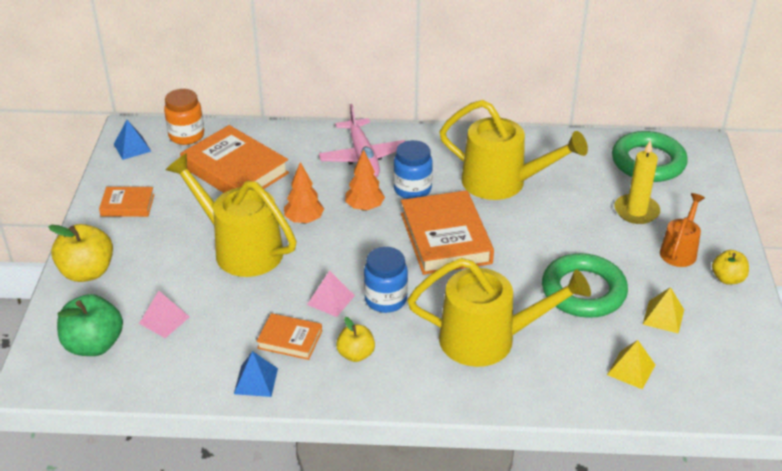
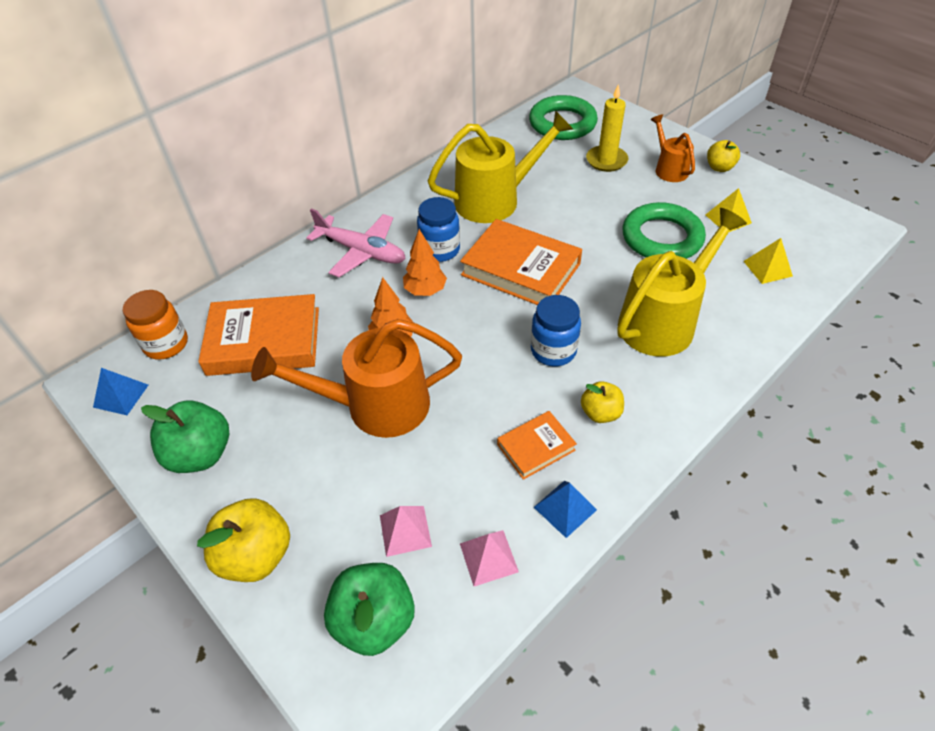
camera: 45 degrees left, 10 degrees up
(127, 205) = (200, 454): orange book -> green apple
(240, 248) = (374, 406): yellow watering can -> orange watering can
(330, 300) = (515, 386): pink pyramid -> pink pyramid (488, 557)

